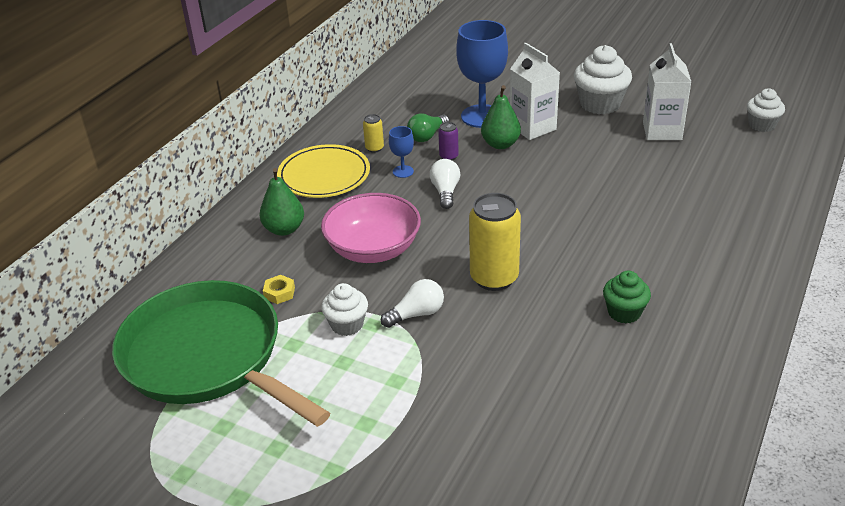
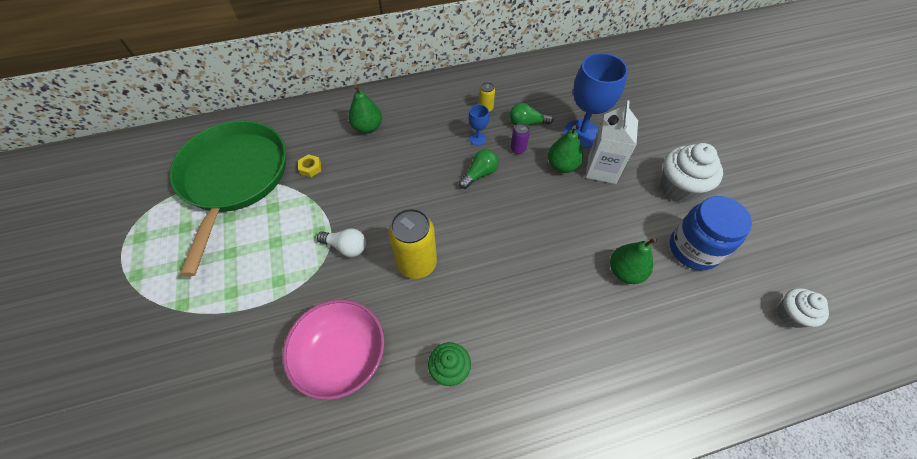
camera: 45 degrees right, 20 degrees up
(324, 175) = (434, 106): yellow plate -> none
(347, 325) = (308, 219): white cupcake -> none
(373, 249) = (388, 180): pink bowl -> pink bowl (341, 356)
(445, 192) = (479, 174): white light bulb -> green light bulb
(642, 173) = (625, 272): none -> green pear
(662, 131) = (693, 249): white carton -> blue jar

